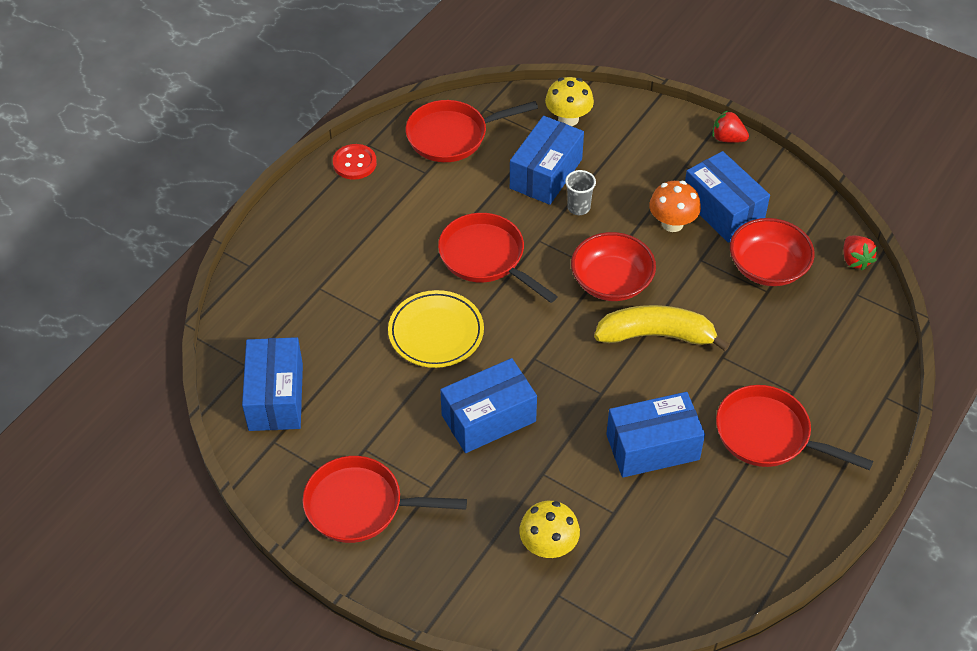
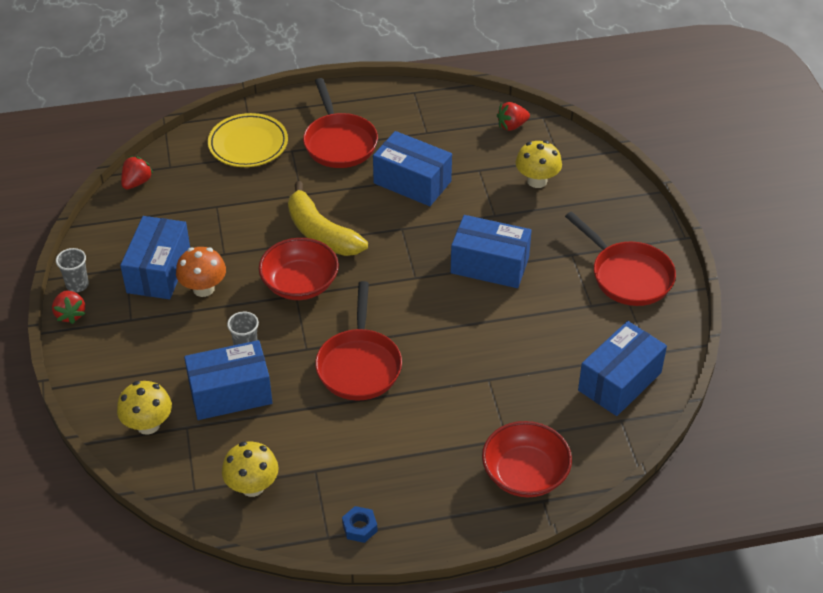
camera: 135 degrees left, 5 degrees down
(354, 163) = (359, 527): red button -> blue nut
(436, 332) = (459, 341): yellow plate -> yellow plate (248, 144)
(452, 136) = (252, 486): red pan -> yellow mushroom
(648, 597) = (512, 126): none -> red strawberry
(757, 158) = (77, 285): none -> grey cup
(767, 267) = (192, 218): red bowl -> red bowl (525, 474)

